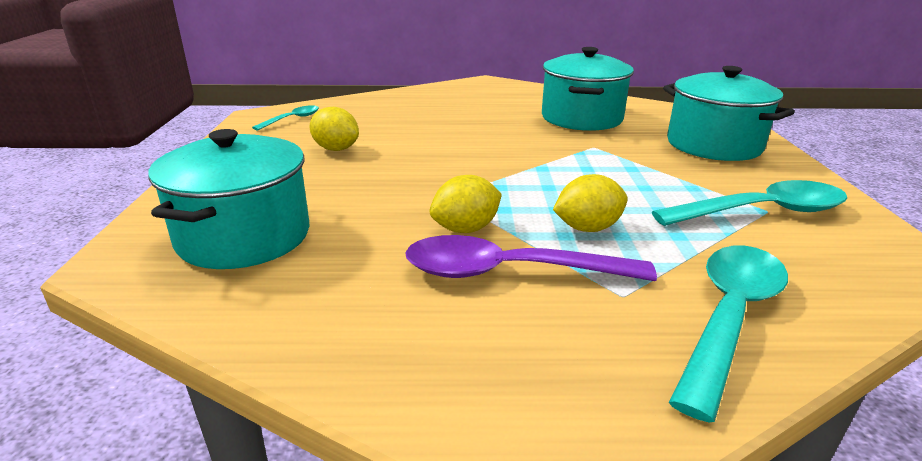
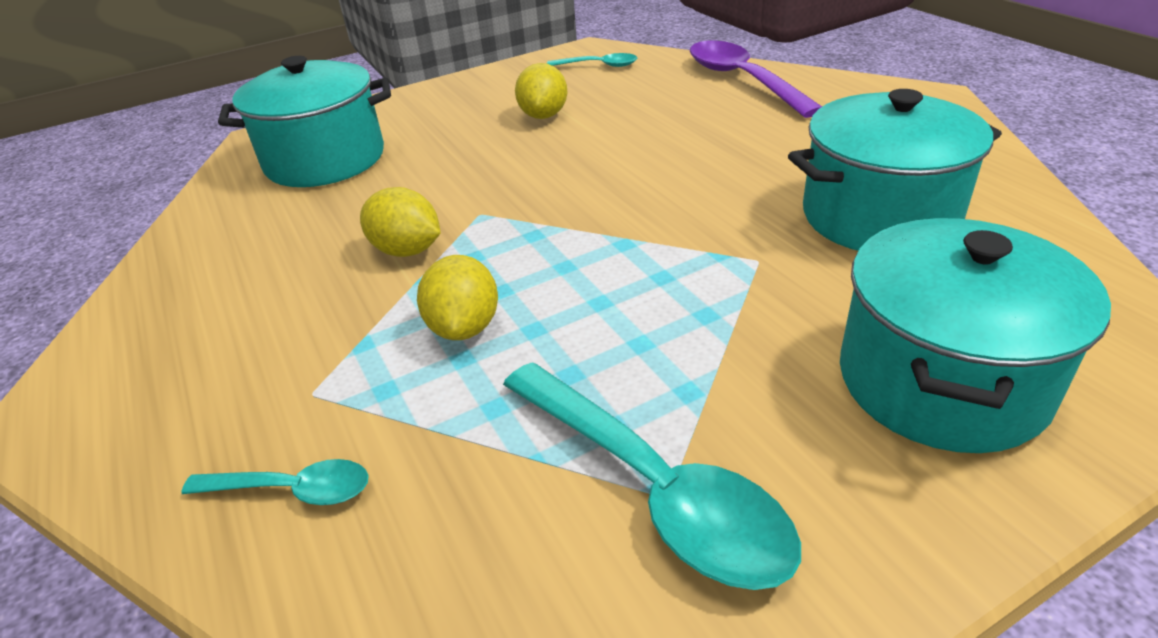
camera: 65 degrees right, 10 degrees up
(509, 272) = (327, 305): purple spoon -> purple spoon (742, 80)
(587, 228) = (464, 327): yellow lemon -> yellow lemon turned 45 degrees clockwise
(729, 317) = (293, 490): turquoise spoon -> turquoise spoon, size x0.53

